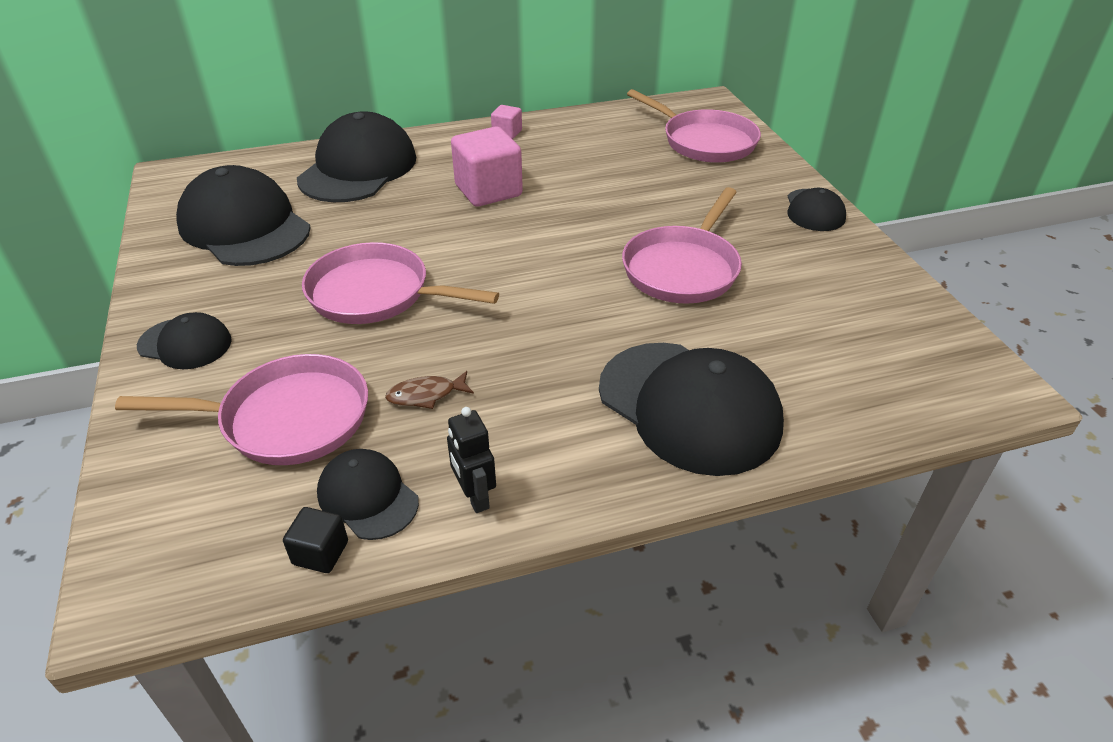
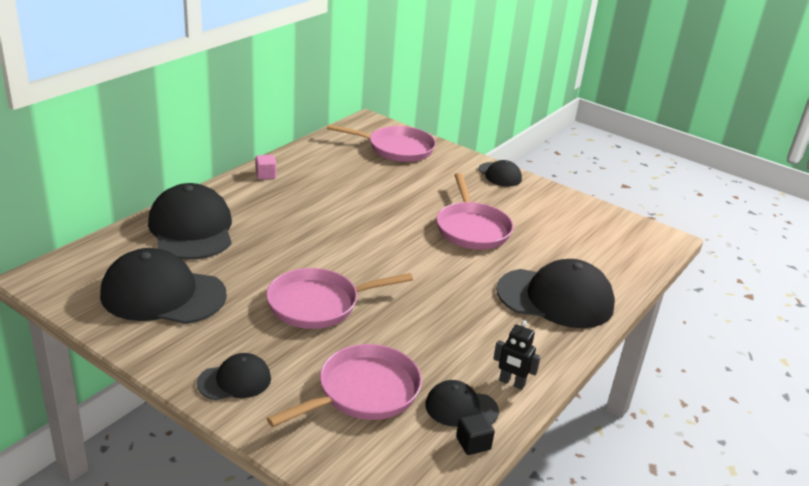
camera: 40 degrees left, 10 degrees down
(426, 395) = (423, 346): brown fish -> none
(488, 191) = (304, 217): pink cube -> none

